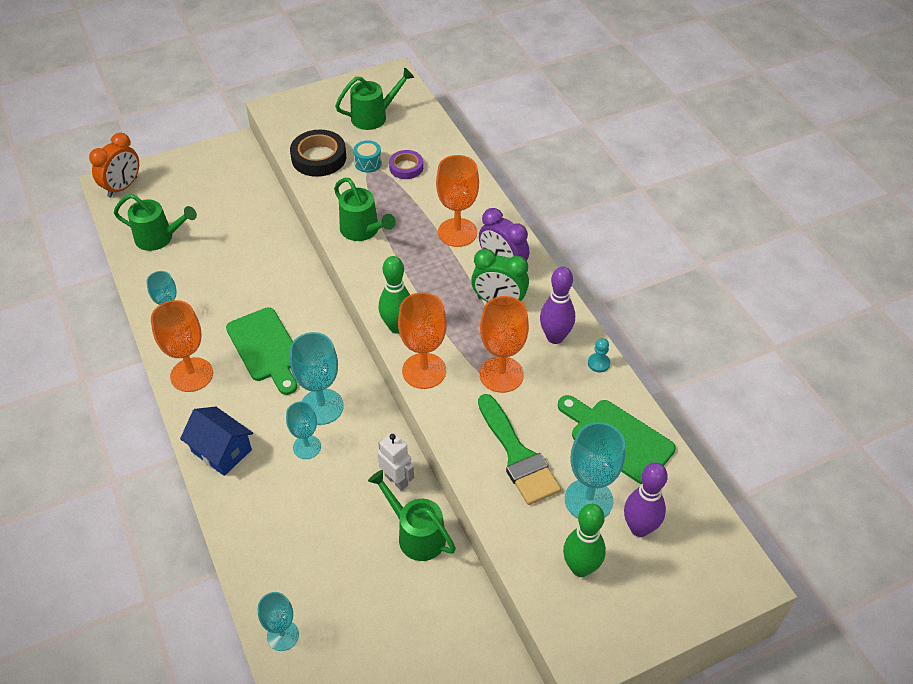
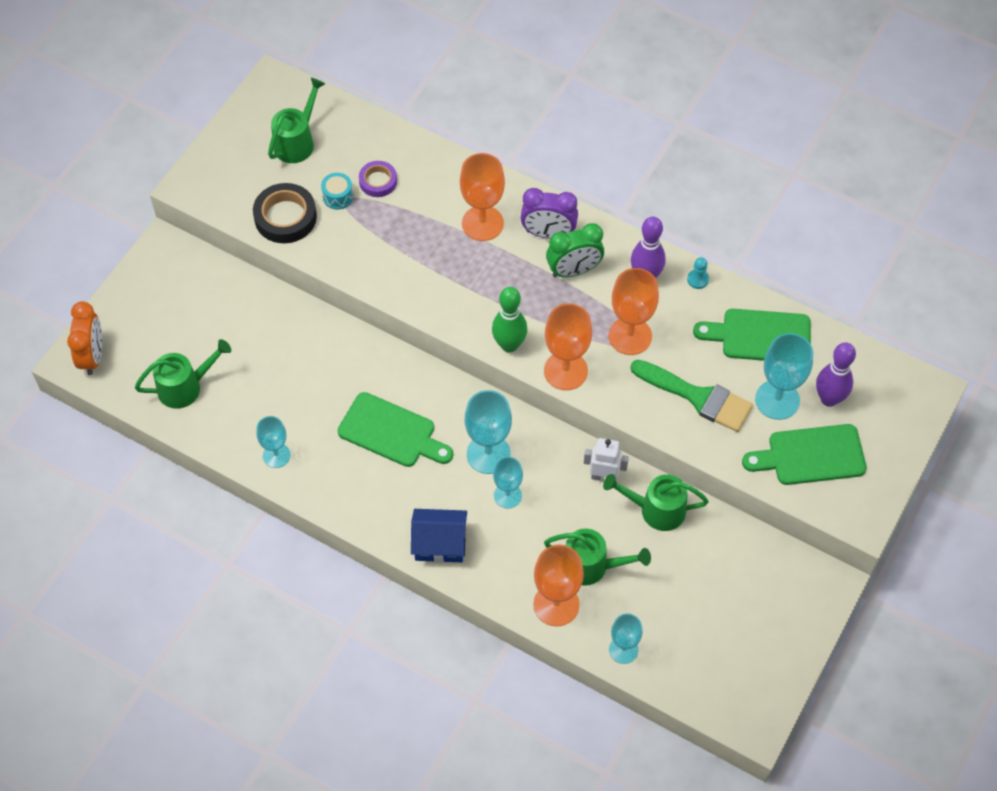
camera: 35 degrees left, 10 degrees up
(192, 375) = (349, 496): orange goblet -> orange goblet (556, 604)
(363, 230) = (397, 270): green watering can -> green watering can (592, 566)
(580, 568) = (811, 455): green bowling pin -> green cutting board

